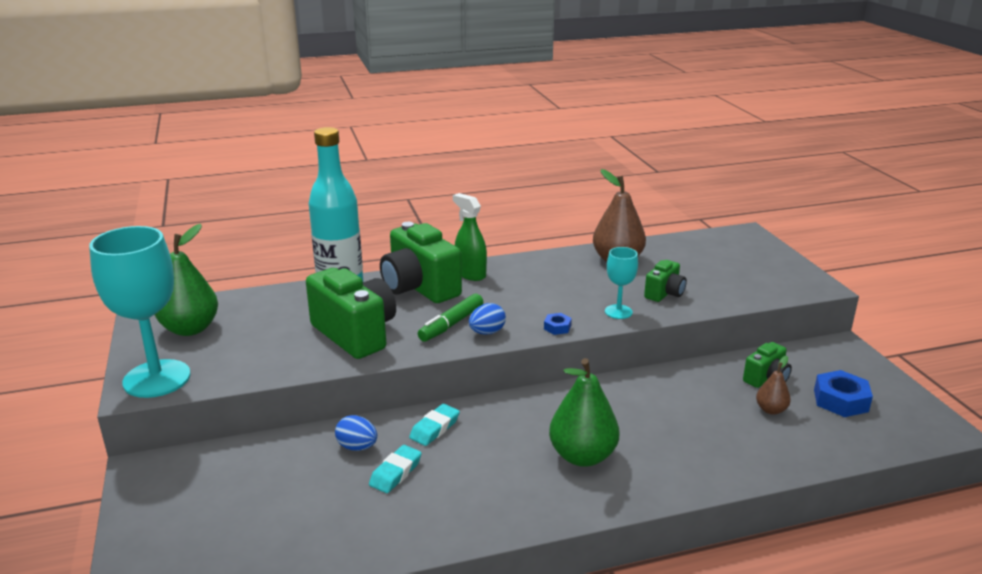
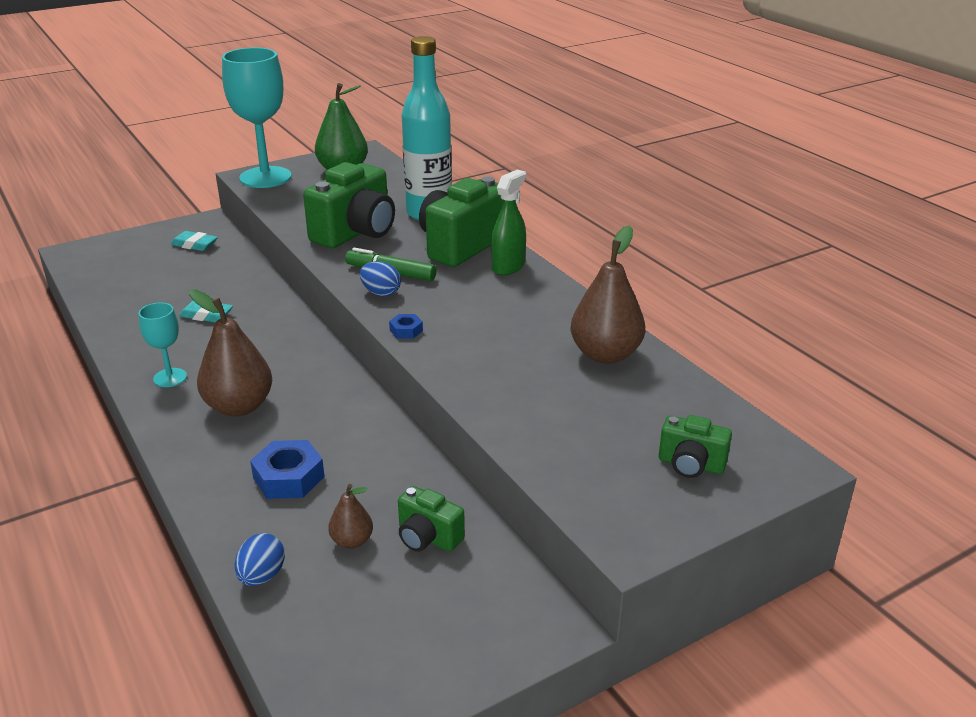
camera: 75 degrees right, 5 degrees up
(357, 447) = (241, 292): blue egg -> blue egg (262, 576)
(434, 428) = (273, 322): turquoise eraser -> turquoise eraser (194, 245)
(582, 456) = (239, 406): green pear -> brown pear
(618, 312) = (460, 366): turquoise goblet -> turquoise goblet (170, 378)
(664, 294) = (525, 396): green camera -> green camera (691, 465)
(840, 400) = (392, 612): blue nut -> blue nut (289, 477)

